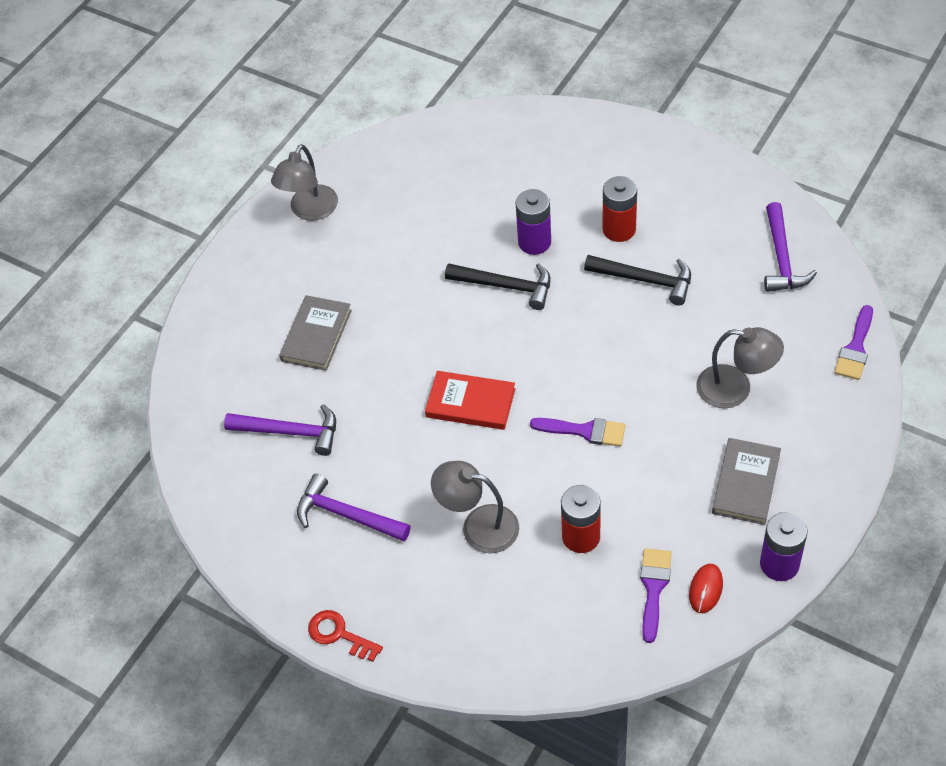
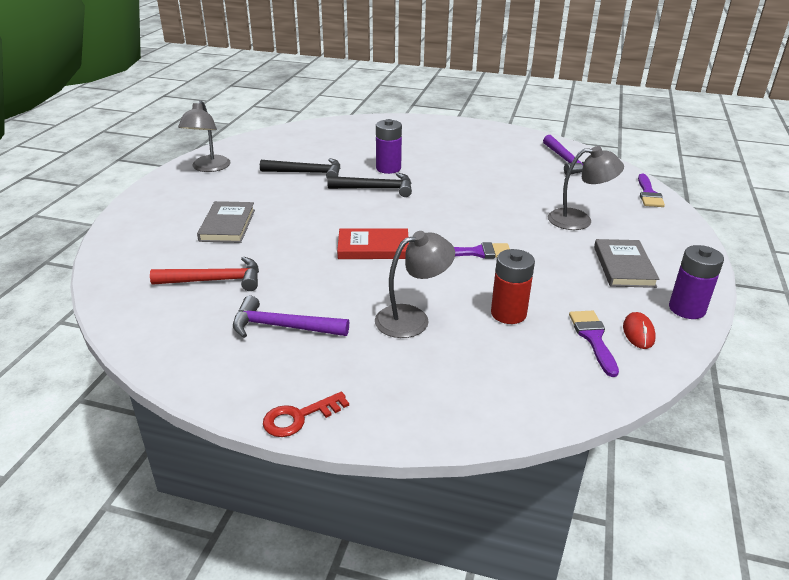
camera: 20 degrees left, 20 degrees down
(290, 432) = (214, 280): purple hammer -> red hammer
(339, 634) = (299, 417): red key -> red key turned 45 degrees counterclockwise
(478, 526) = (412, 318): grey lamp -> grey lamp turned 150 degrees clockwise
(619, 229) = (447, 159): red battery -> none
(645, 280) = (478, 178): black hammer -> black hammer (306, 173)

